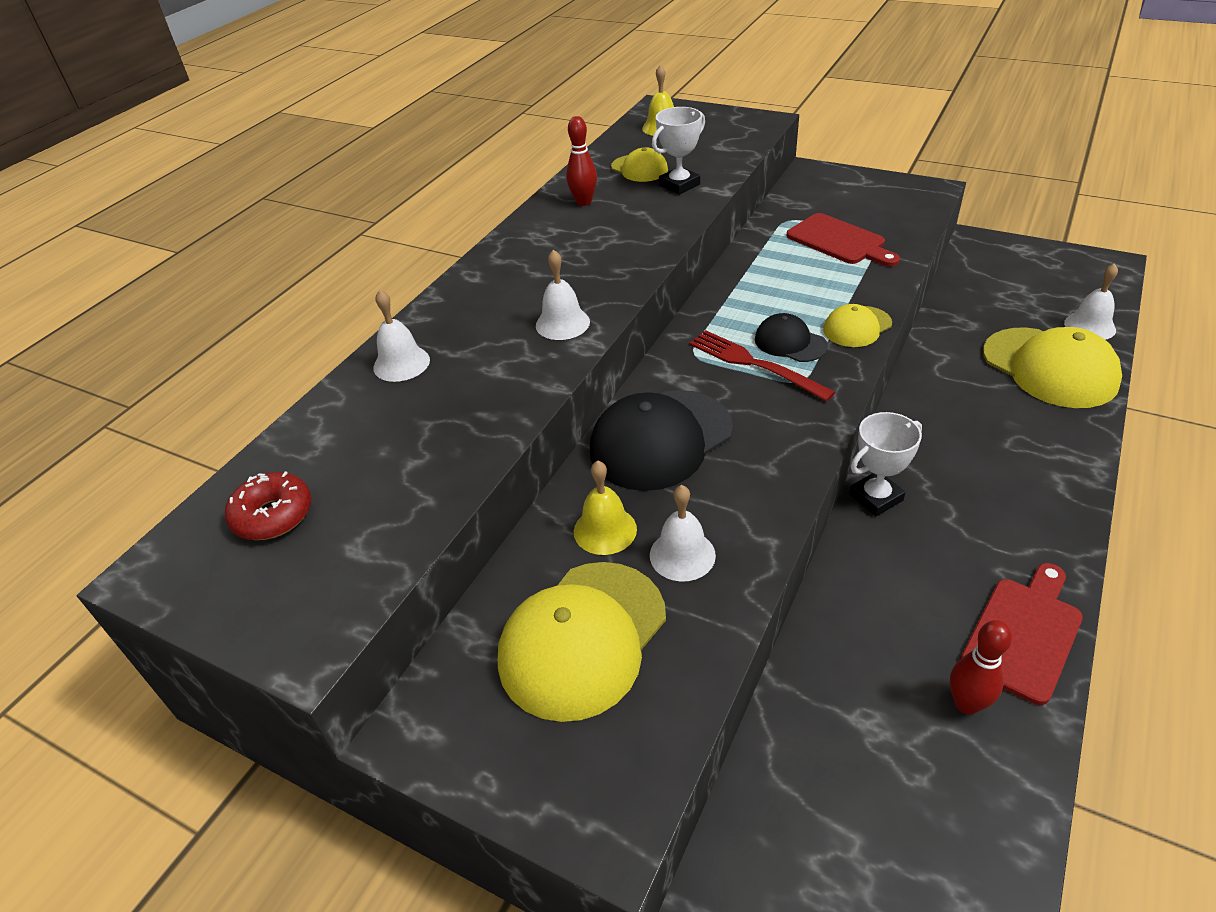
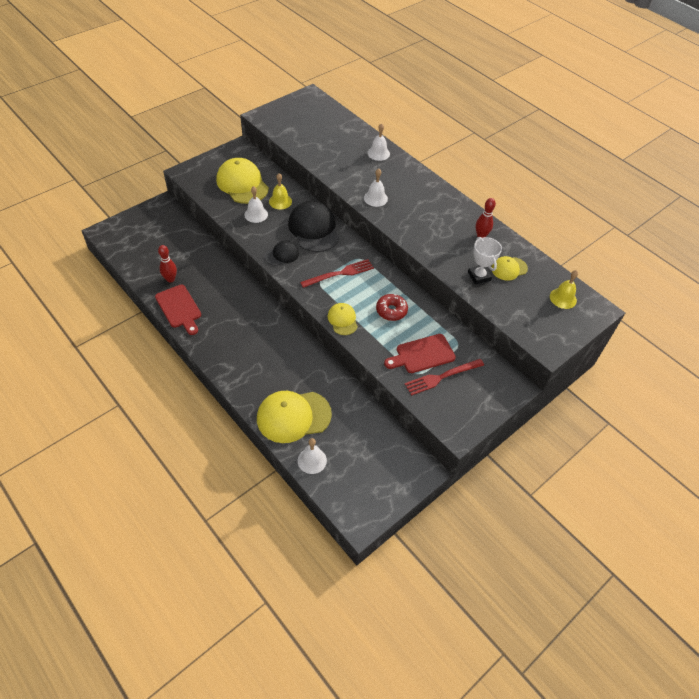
camera: 105 degrees right, 10 degrees up
(273, 515) = (317, 116): red donut -> red donut (391, 311)
(790, 342) = (347, 292): black cap -> black cap (282, 255)
(860, 218) = (441, 377): none -> red fork
(876, 497) = (263, 304): white trophy -> none

